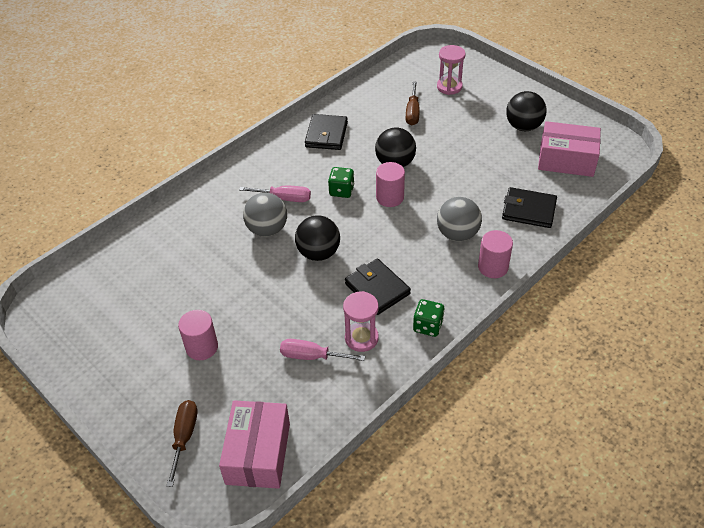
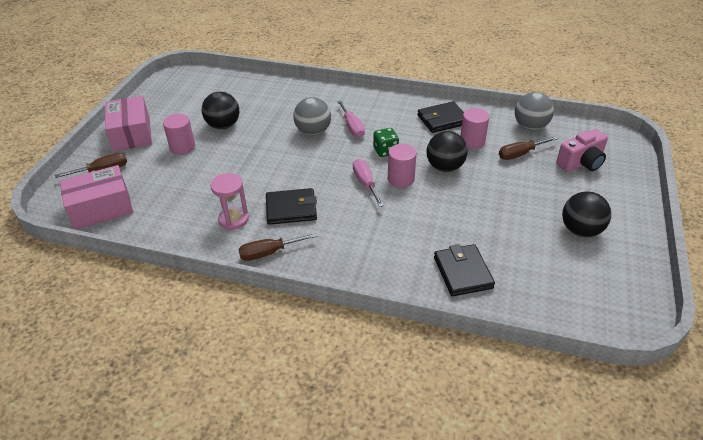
camera: 60 degrees right, 5 degrees down
(312, 356) = (201, 200): pink screwdriver -> pink screwdriver (365, 183)
(318, 253) = (308, 165): black ball -> black ball (223, 125)
(377, 289) = (291, 209): black wallet -> black wallet turned 60 degrees clockwise
(428, 326) = (269, 253): green dice -> brown screwdriver
(449, 87) = (581, 163): pink hourglass -> pink camera
(457, 234) = (390, 234): grey ball -> grey ball (530, 126)
(493, 267) = (366, 271): pink cylinder -> pink cylinder (472, 142)
(566, 160) = (564, 278): pink box -> pink box (131, 134)

